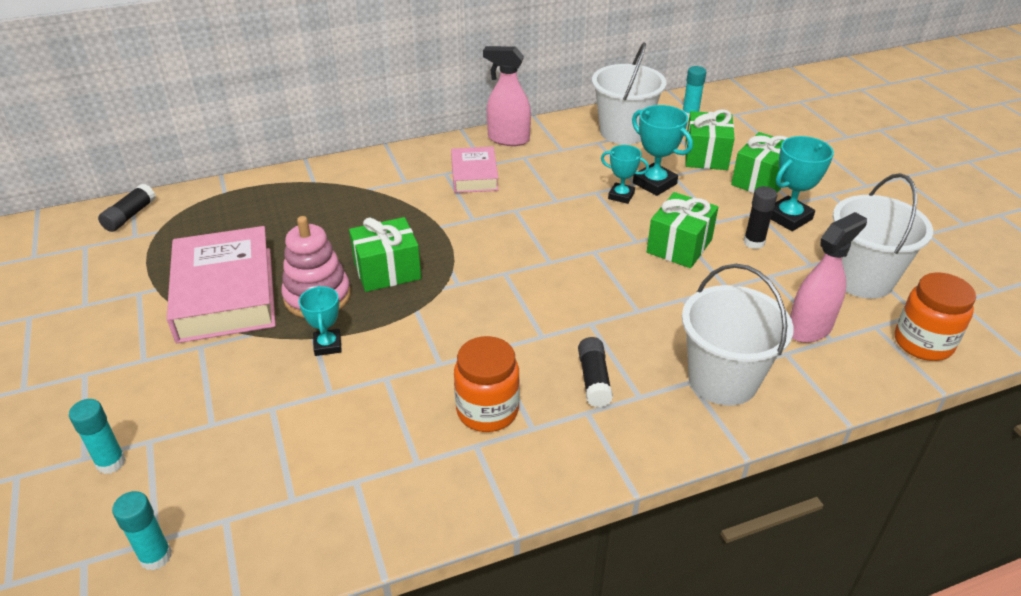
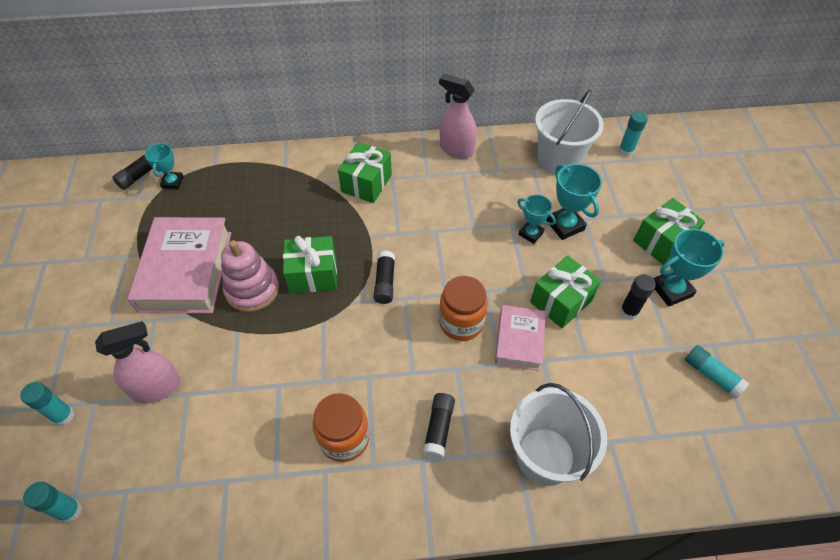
camera: 15 degrees right, 15 degrees up
(327, 345) = (245, 341): turquoise trophy -> turquoise trophy (172, 182)
(474, 175) = (415, 185): pink book -> pink book (519, 340)
(475, 263) = (385, 282): none -> black glue stick
(706, 156) = (622, 202): green gift -> green gift (366, 183)
(809, 328) = (642, 419): pink spray bottle -> pink spray bottle (157, 388)
(861, 279) = (711, 375): white bucket -> turquoise glue stick
(923, 343) = (739, 461): orange jar -> orange jar (461, 323)

